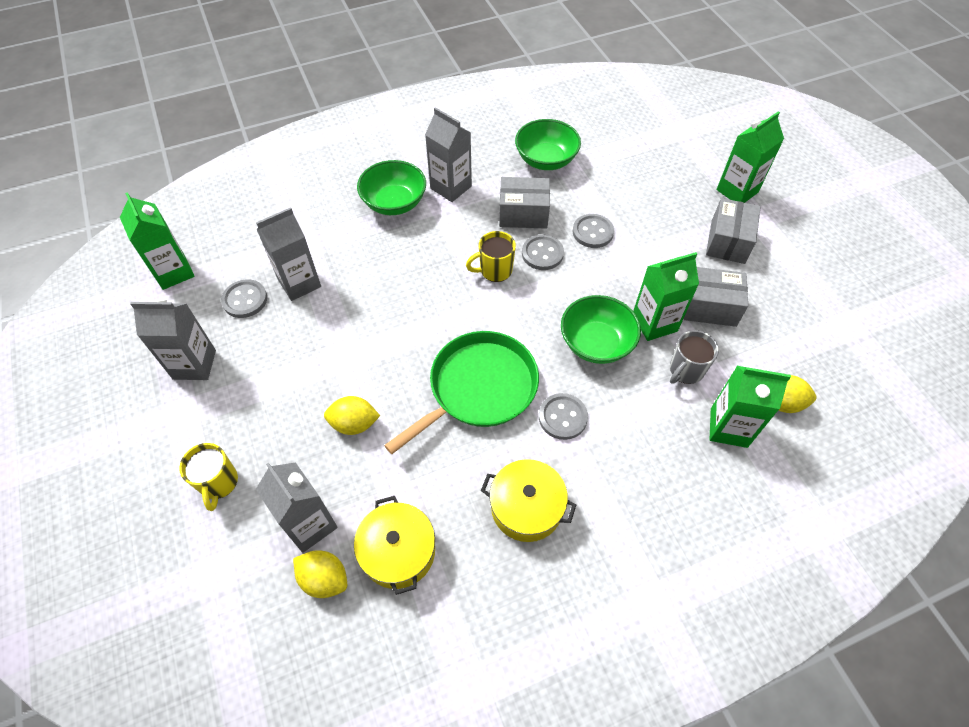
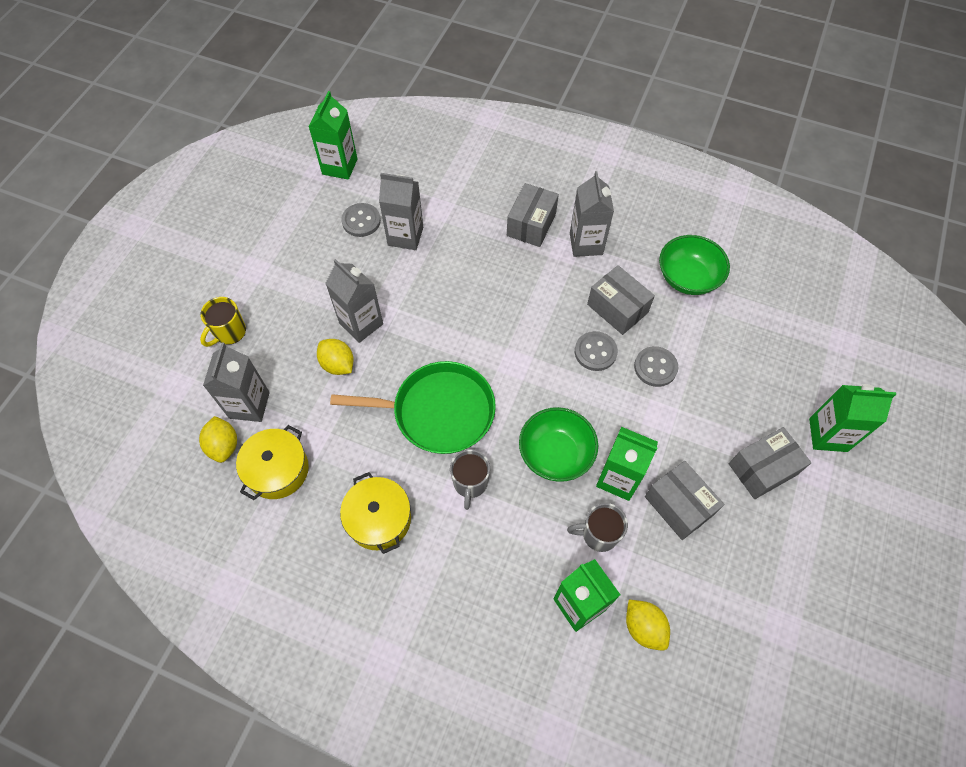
camera: 45 degrees right, 5 degrees up
(194, 364) = (290, 242): grey carton -> grey carton (361, 323)
(394, 203) = (531, 224): green bowl -> grey box
(495, 270) = (545, 335): yellow mug -> none
(562, 417) = (470, 483): grey button -> grey mug

